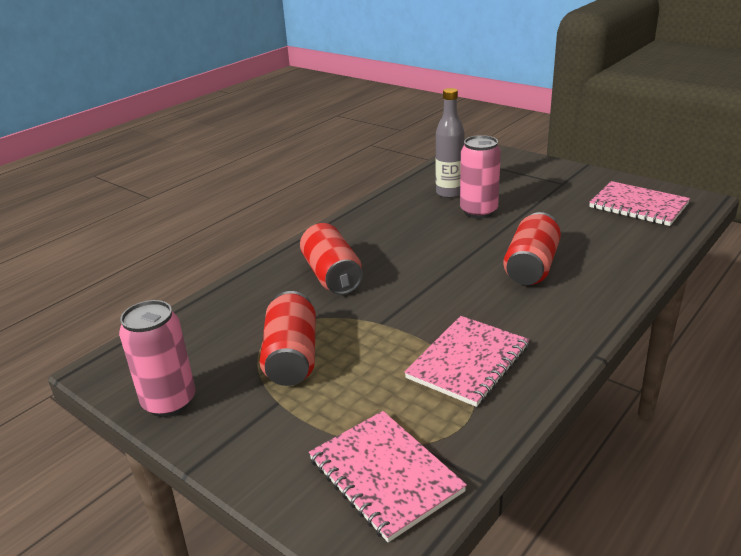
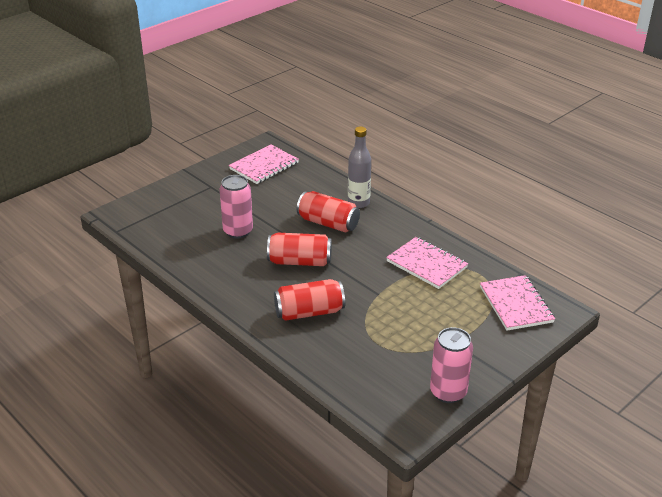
camera: 85 degrees left, 5 degrees up
(292, 357) = (408, 335): red can -> red can (299, 261)
(385, 475) = (516, 304): pink notebook -> pink notebook turned 75 degrees counterclockwise
(449, 193) = (197, 240): grey bottle -> grey bottle (358, 203)

